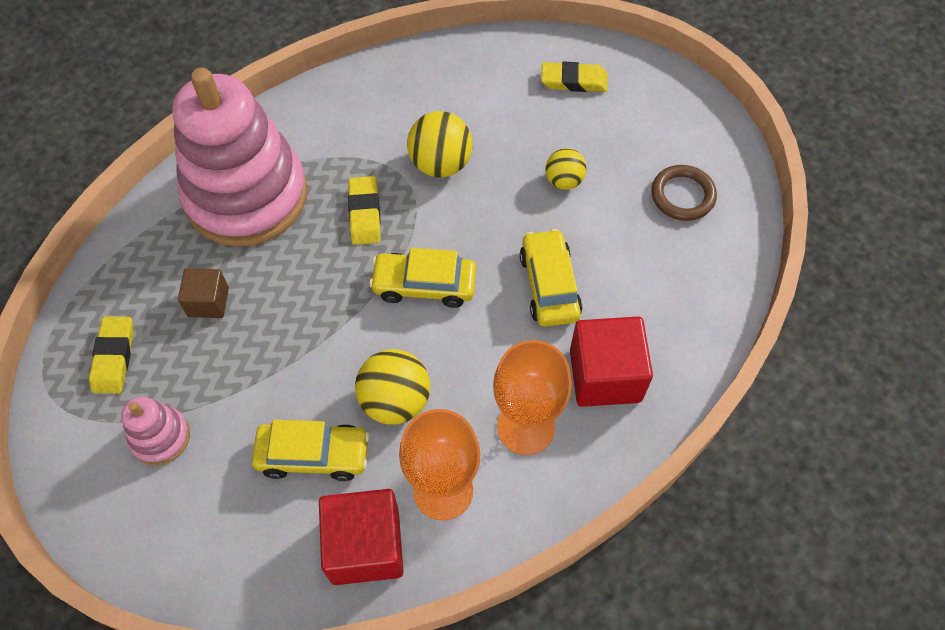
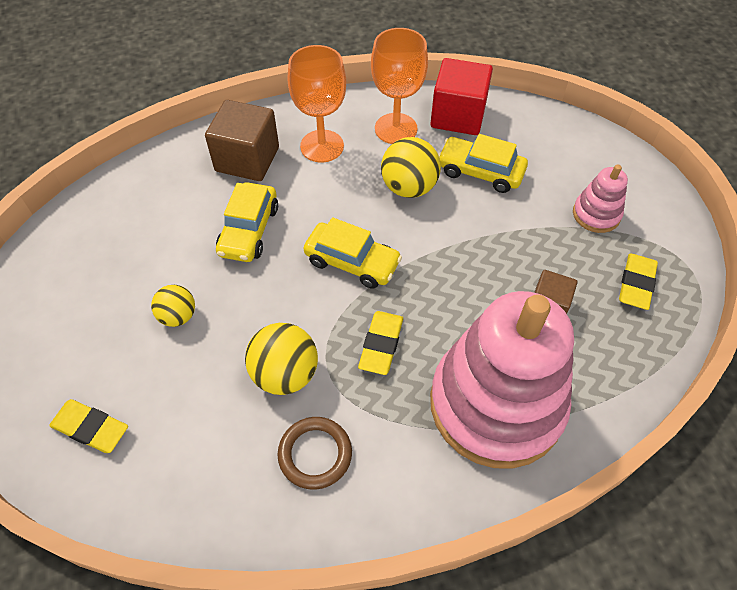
camera: 160 degrees left, 5 degrees down
(605, 375) = (247, 159): red cube -> brown cube
(682, 195) = (85, 268): brown ring -> brown ring (315, 454)

